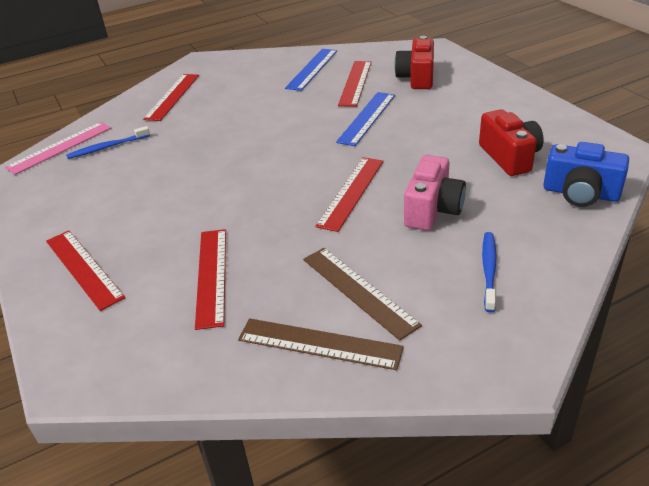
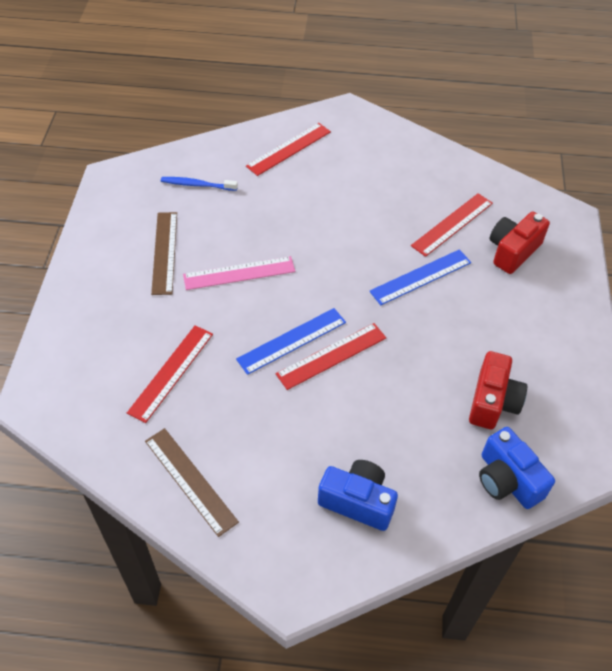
camera: 30 degrees right, 15 degrees up
(60, 147) = (165, 163): pink ruler -> pink ruler (239, 273)
(84, 268) = (99, 308): red ruler -> none
(312, 69) = (432, 181): blue ruler -> blue ruler (292, 341)
(358, 291) = (253, 455): brown ruler -> brown ruler (165, 252)
(432, 210) = (374, 416): pink camera -> none
(489, 270) = (357, 501): blue toothbrush -> blue camera

